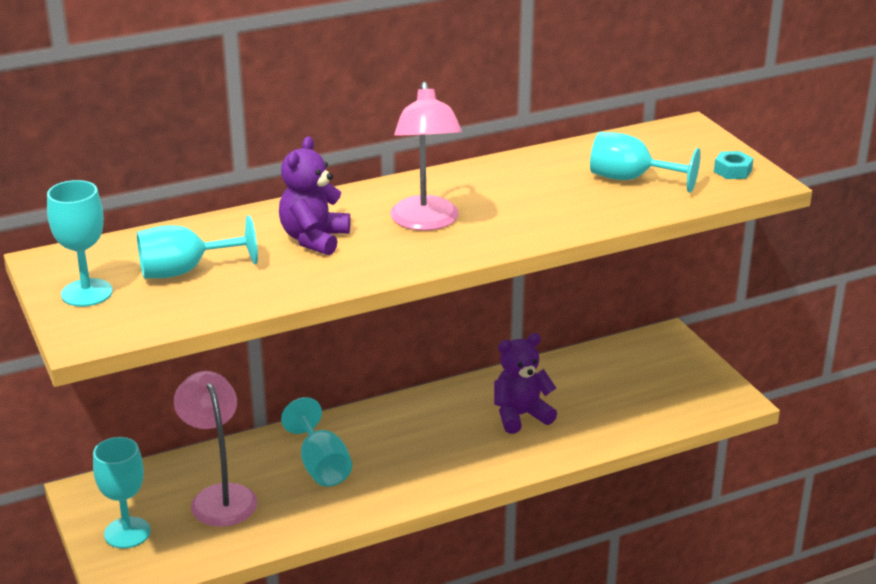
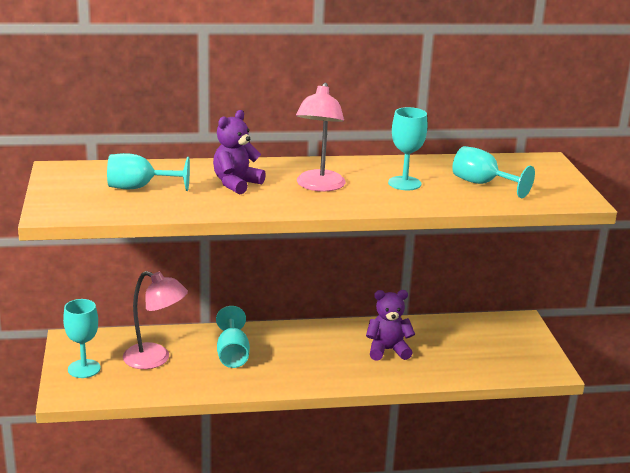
camera: 15 degrees right, 5 degrees down
(86, 293) = (69, 189): turquoise goblet -> turquoise goblet (404, 183)
(220, 496) = (155, 359): pink lamp -> pink lamp turned 120 degrees clockwise
(732, 171) = (562, 190): turquoise nut -> none

